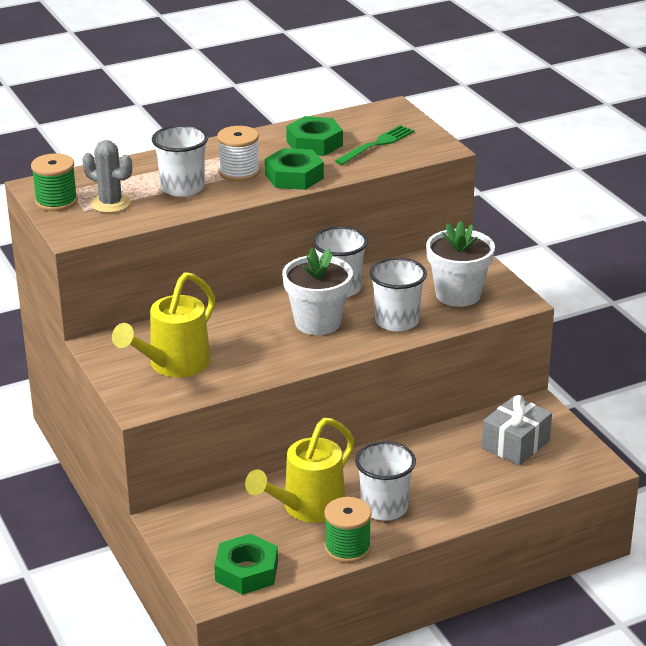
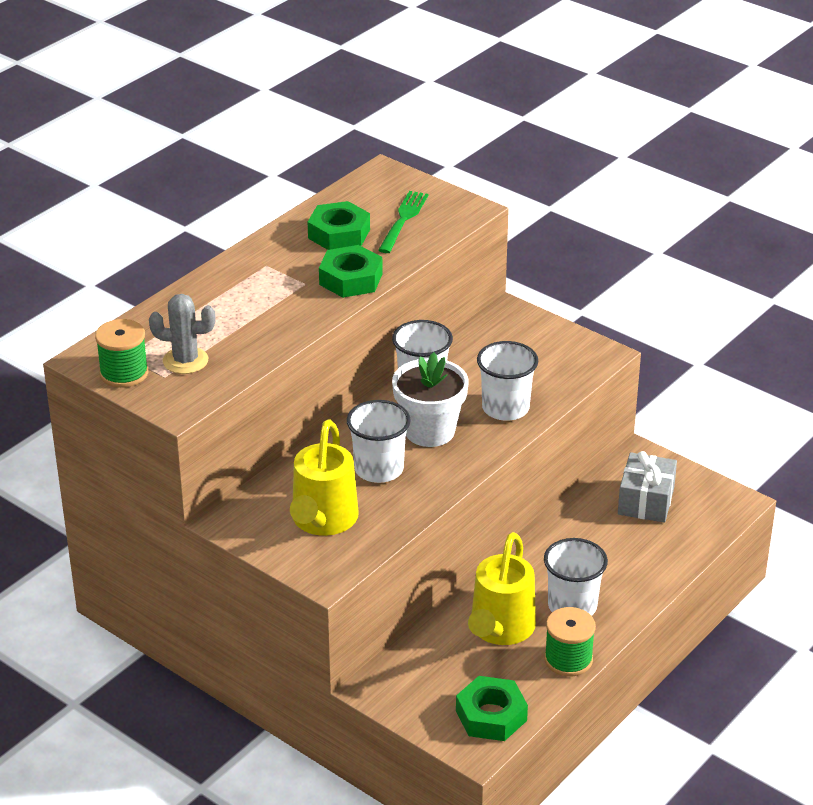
camera: 25 degrees left, 5 degrees up
(182, 188) = (246, 322): white cup -> white cup (379, 469)
(239, 172) = (289, 288): white spool -> none
(458, 294) = (542, 362): white flower pot -> none

